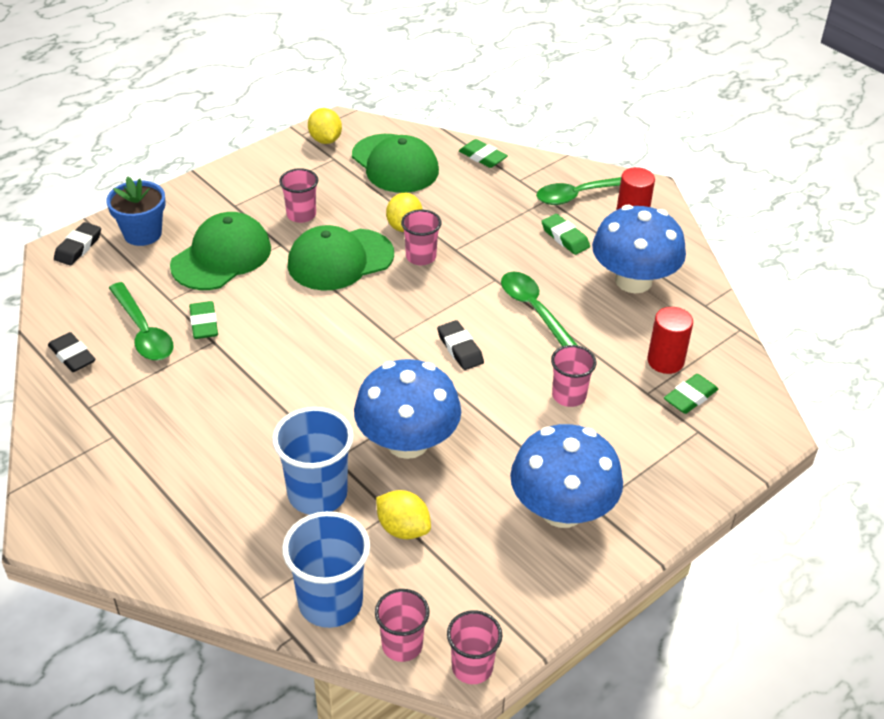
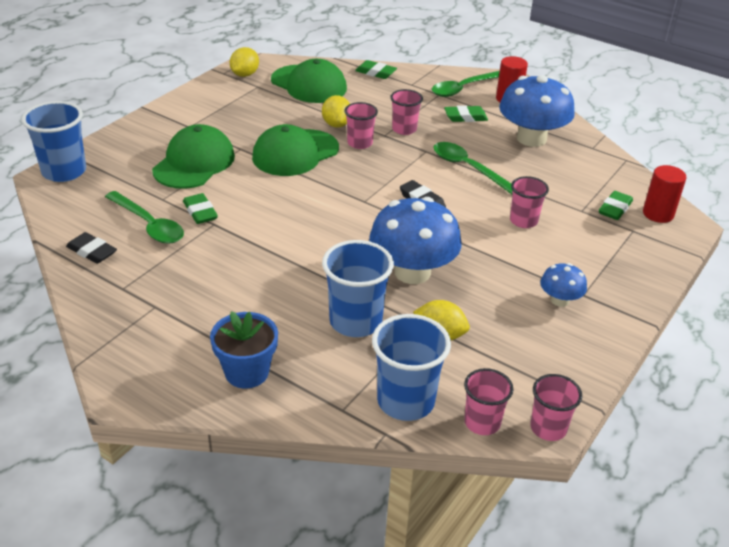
camera: 15 degrees left, 5 degrees down
(78, 247) = (64, 171): black eraser -> blue cup
(142, 234) = (118, 155): blue flower pot -> blue flower pot (247, 372)
(301, 215) = (248, 126): pink cup -> pink cup (404, 129)
(325, 140) = (245, 74): yellow lemon -> yellow lemon turned 60 degrees clockwise
(562, 510) = (560, 300): blue mushroom -> blue mushroom, size x0.49
(565, 237) = (465, 117): green eraser -> green eraser turned 45 degrees counterclockwise
(665, 361) = (583, 187): red cylinder -> red cylinder (658, 214)

